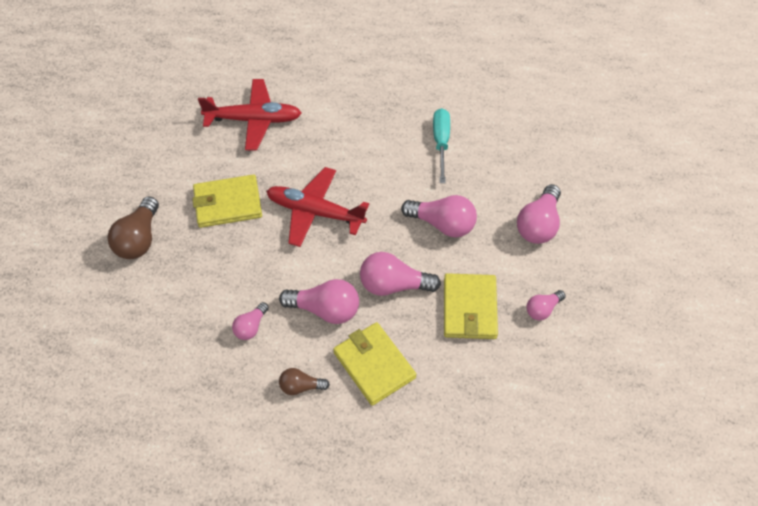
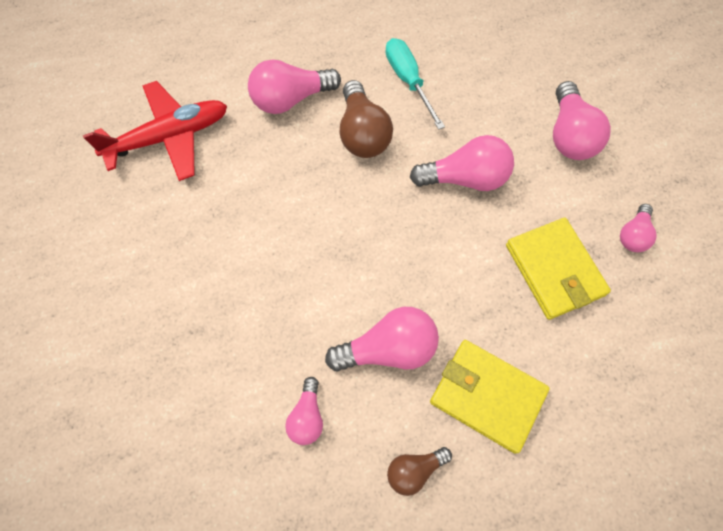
camera: 25 degrees left, 10 degrees up
(139, 239) = (94, 360): brown light bulb -> brown light bulb (362, 134)
(227, 203) = (191, 260): yellow wallet -> none
(315, 212) = (307, 225): red plane -> none
(393, 285) = (452, 279): pink light bulb -> pink light bulb (290, 99)

